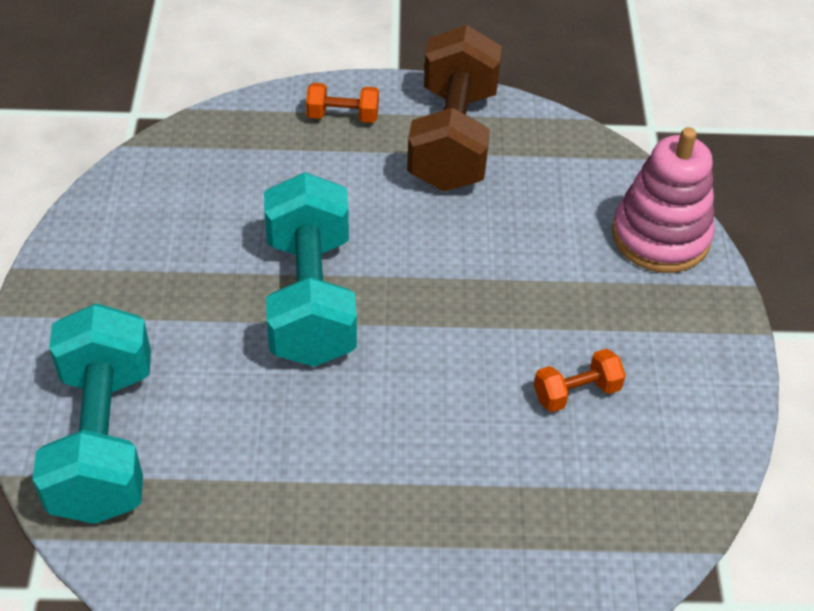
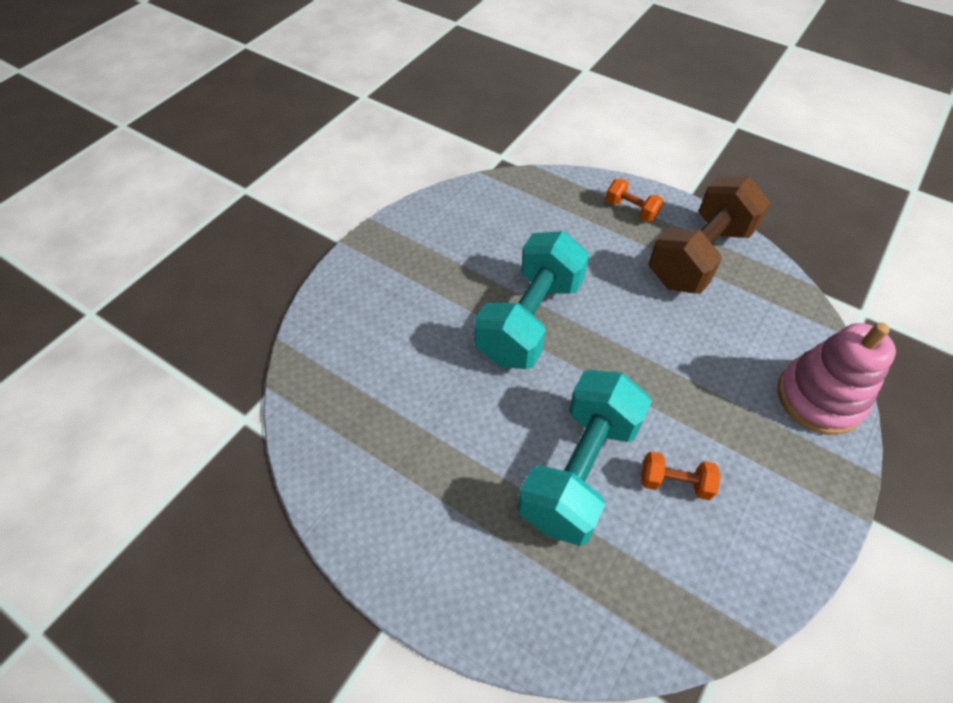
camera: 35 degrees right, 5 degrees up
(104, 440) = (345, 347): turquoise dumbbell -> turquoise dumbbell (579, 470)

